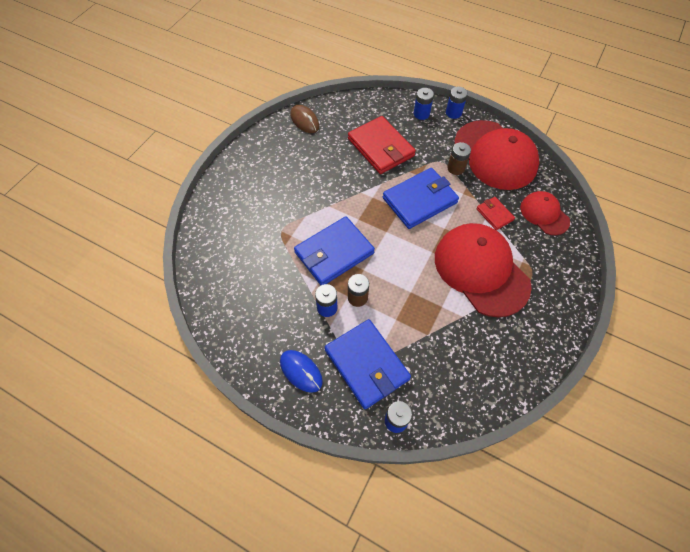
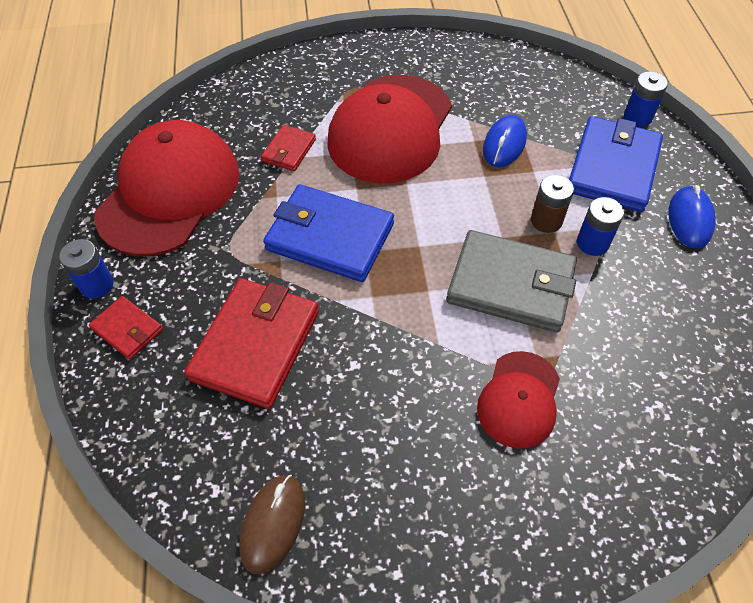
camera: 125 degrees left, 5 degrees down
(334, 253) = (511, 285): blue wallet -> grey wallet
(421, 114) = (127, 329): blue battery -> red wallet
(427, 320) = (504, 144): none -> blue mouse
(456, 168) = (231, 225): brown battery -> none
(544, 214) = (249, 107): red cap -> red cap (519, 399)

